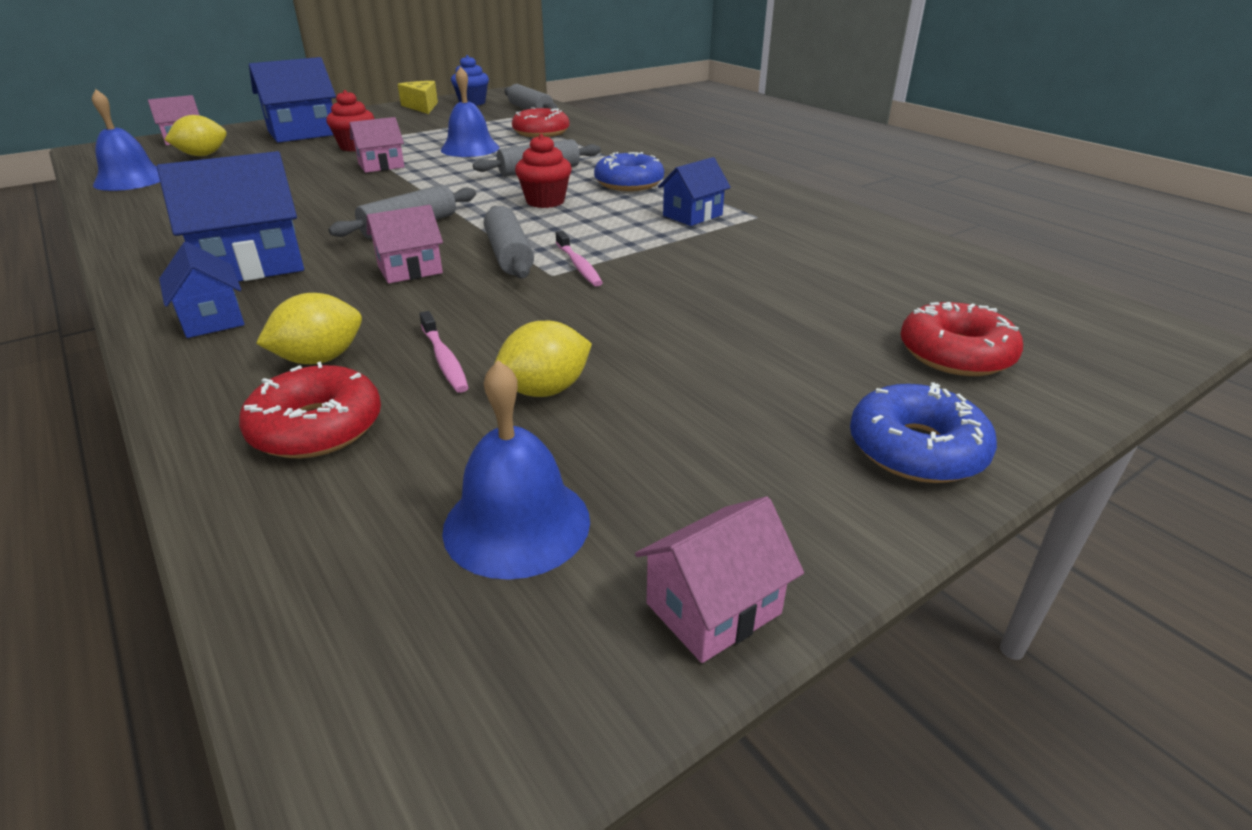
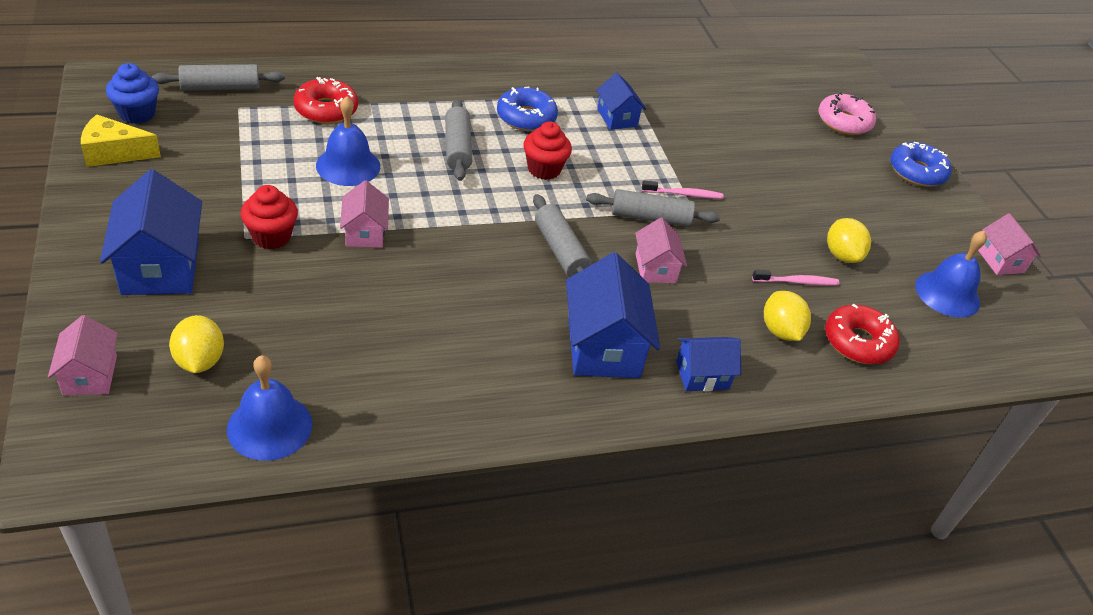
camera: 75 degrees left, 10 degrees up
(955, 354) = (844, 122): red donut -> pink donut

